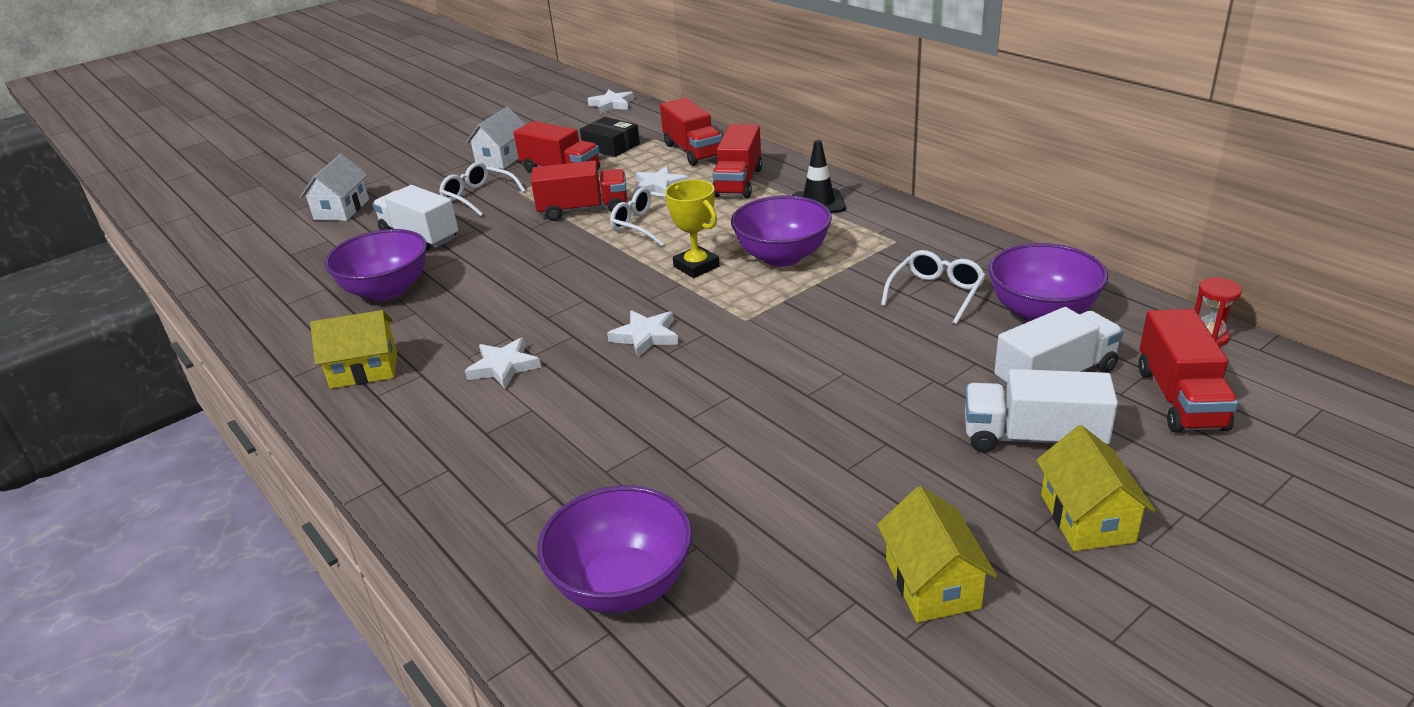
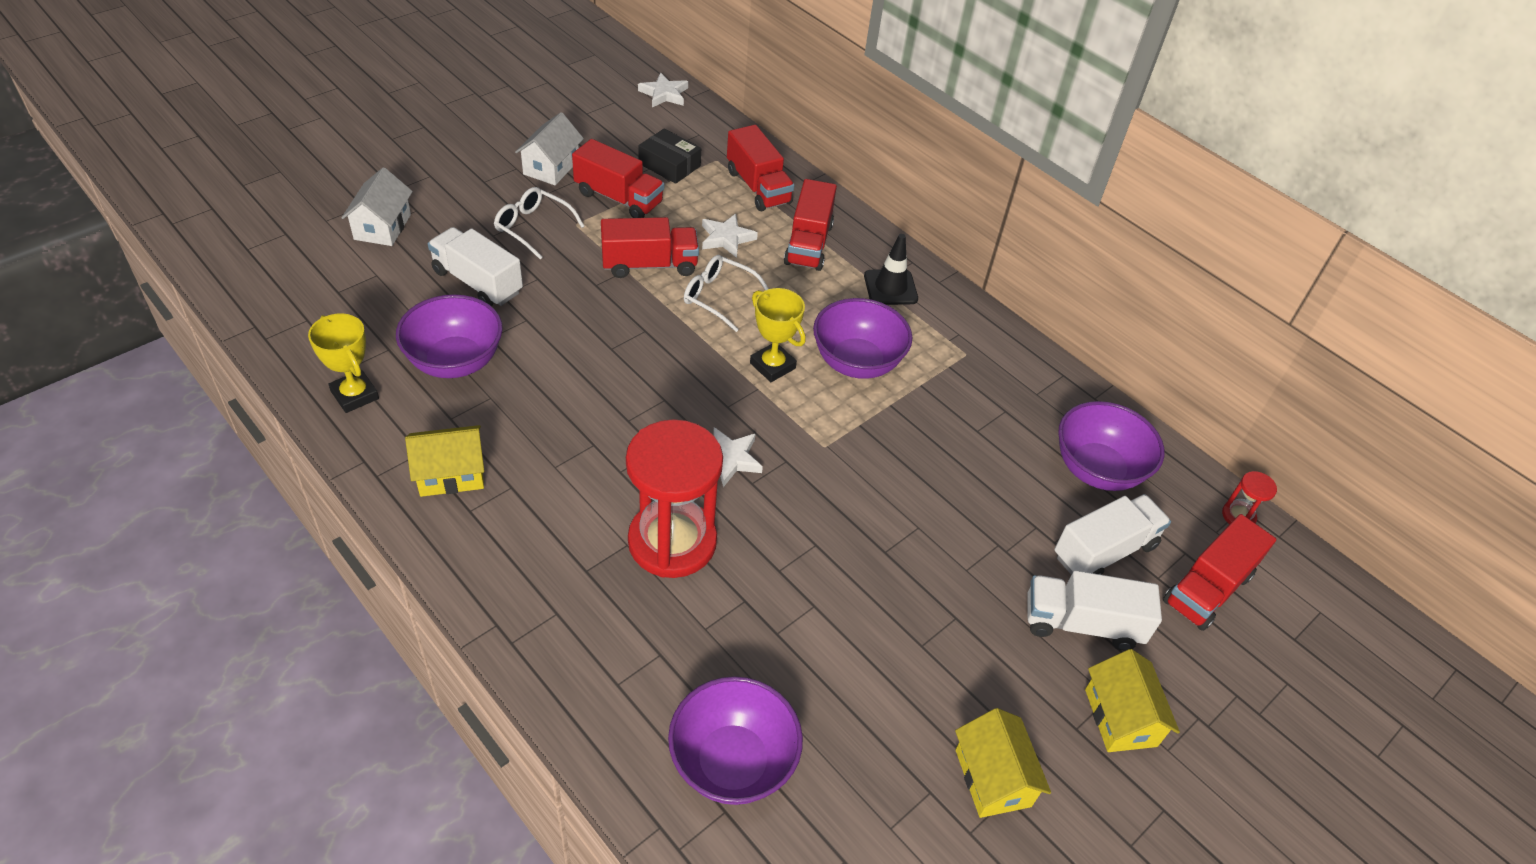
camera: 10 degrees left, 15 degrees up
(286, 321) = (355, 395): none -> yellow trophy
(503, 367) = (593, 485): white star -> none
(579, 403) = (672, 541): none -> red hourglass
(936, 293) = (1003, 432): white glasses -> none
(1180, 398) = (1207, 589): red truck -> red truck turned 45 degrees clockwise

